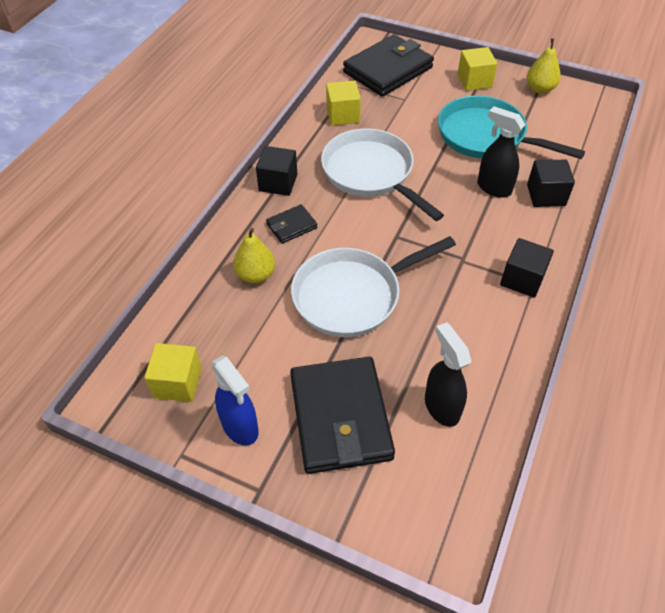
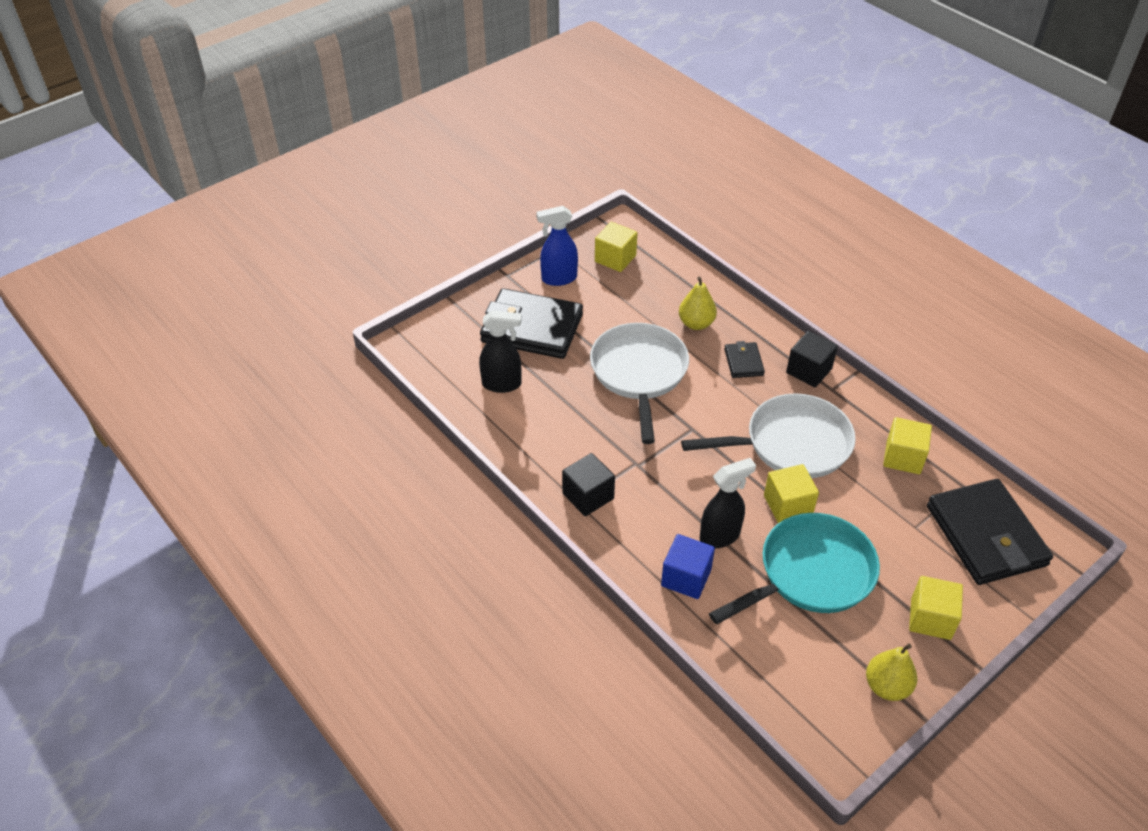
camera: 115 degrees right, 5 degrees down
(434, 161) = (788, 505): none -> yellow cube
(546, 195) = (686, 577): black cube -> blue cube

